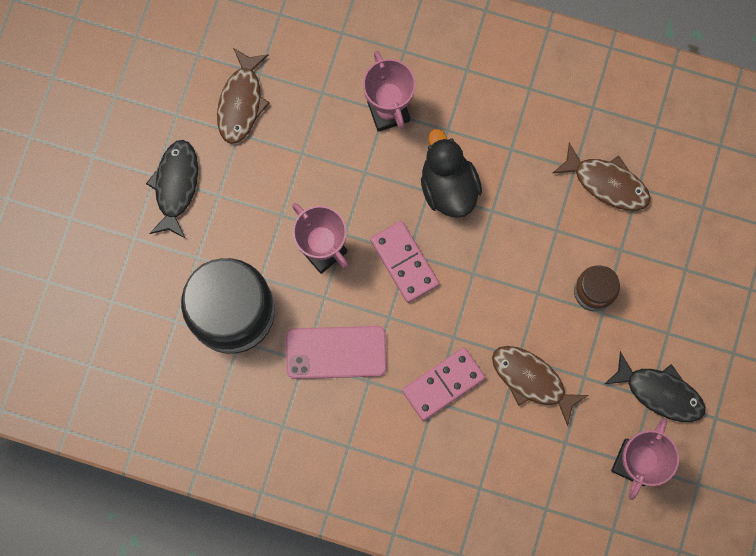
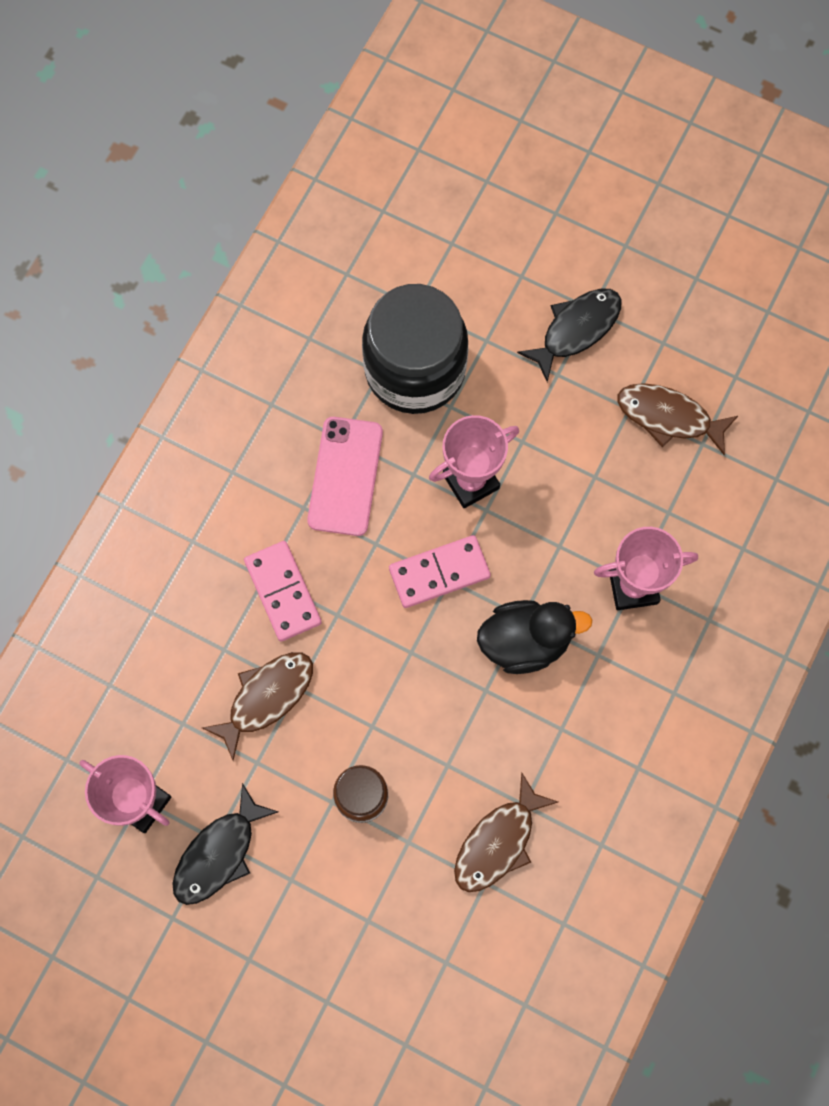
camera: 100 degrees right, 5 degrees down
(176, 186) = (576, 330): black fish -> black fish turned 60 degrees counterclockwise

